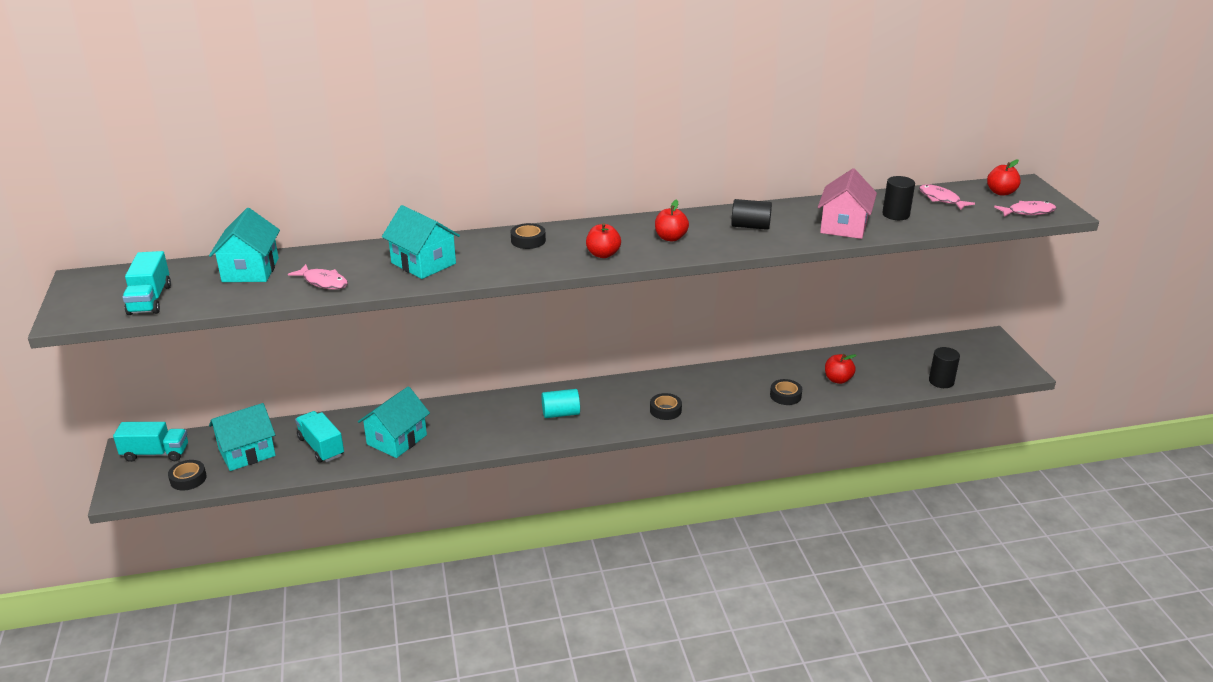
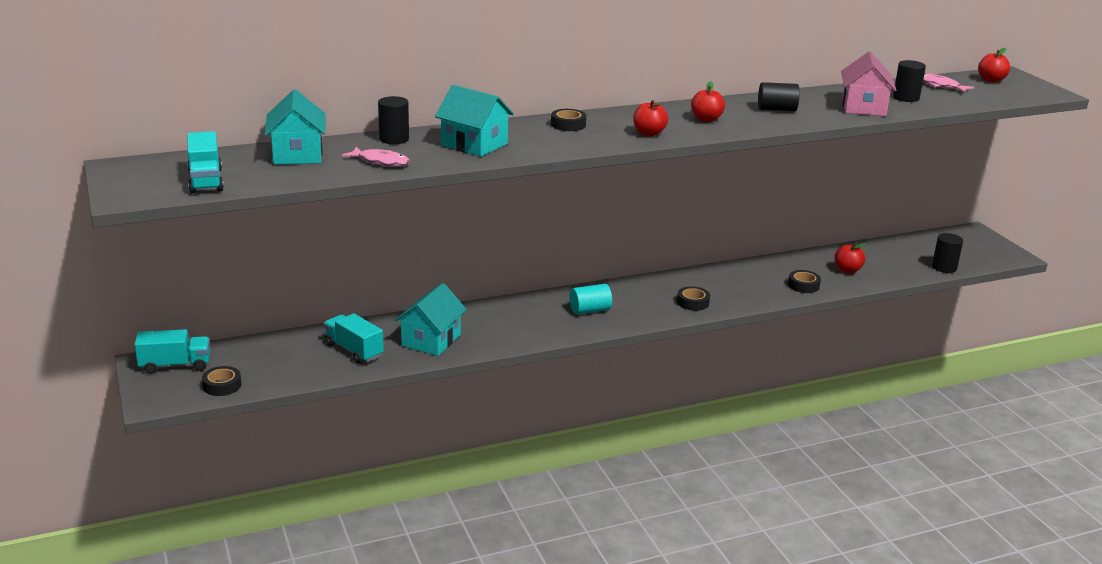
camera: 10 degrees left, 5 degrees down
(247, 452) = (275, 359): turquoise house -> none
(350, 254) = (394, 139): none -> black cylinder
(1028, 212) = (1023, 94): pink fish -> none

